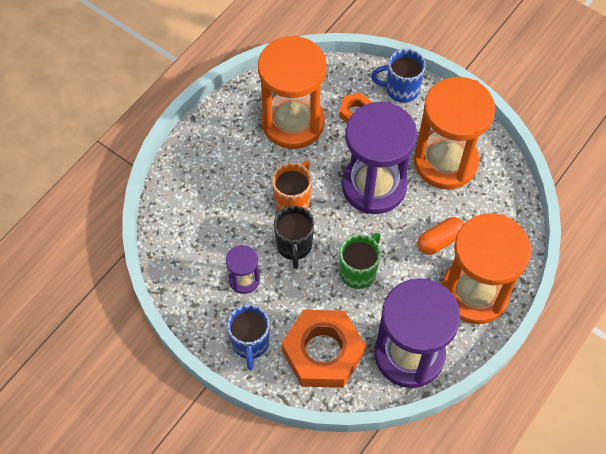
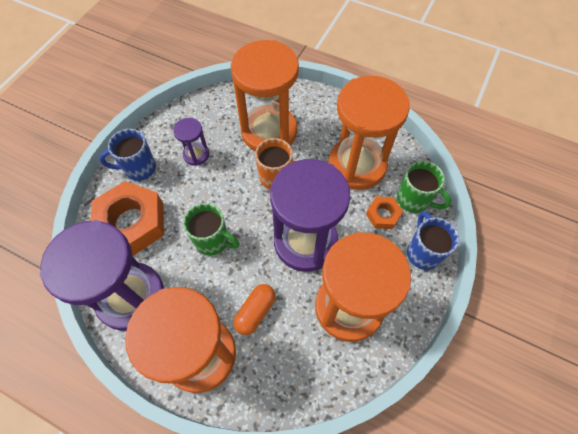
camera: 80 degrees right, 0 degrees up
(229, 199) = (269, 132): none -> orange hourglass
(294, 246) = (232, 186): black mug -> none
(344, 82) = (414, 200): none -> green mug
(439, 240) = (255, 312): orange capsule -> orange capsule turned 75 degrees clockwise

